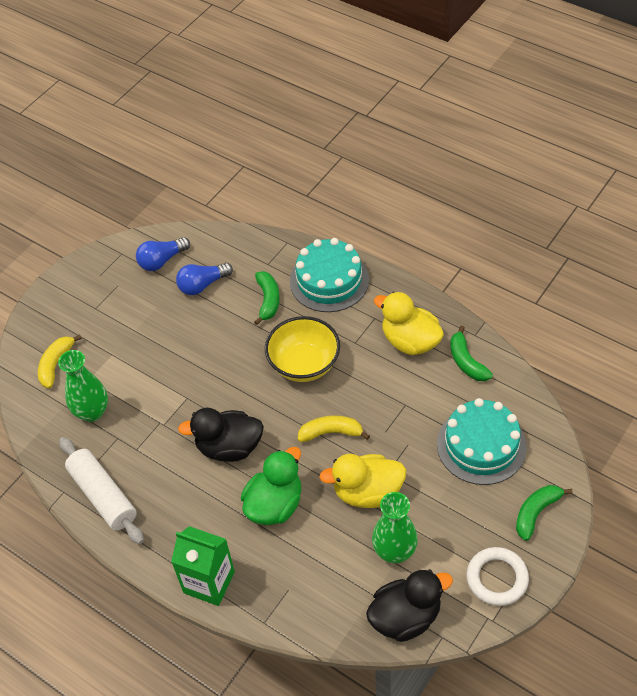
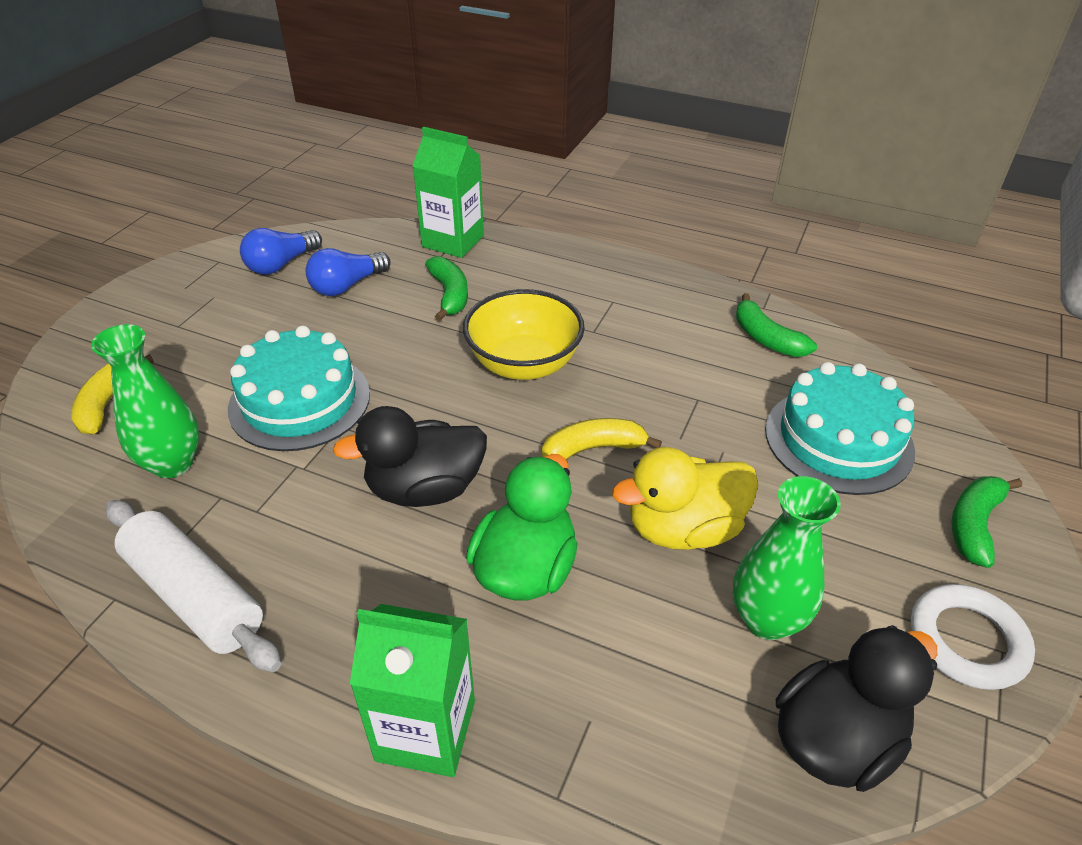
camera: 15 degrees left, 10 degrees down
(278, 250) = (453, 241): none -> green carton
(329, 280) = (534, 266): turquoise cake -> turquoise cake (300, 401)
(410, 341) = (674, 322): yellow duck -> none

